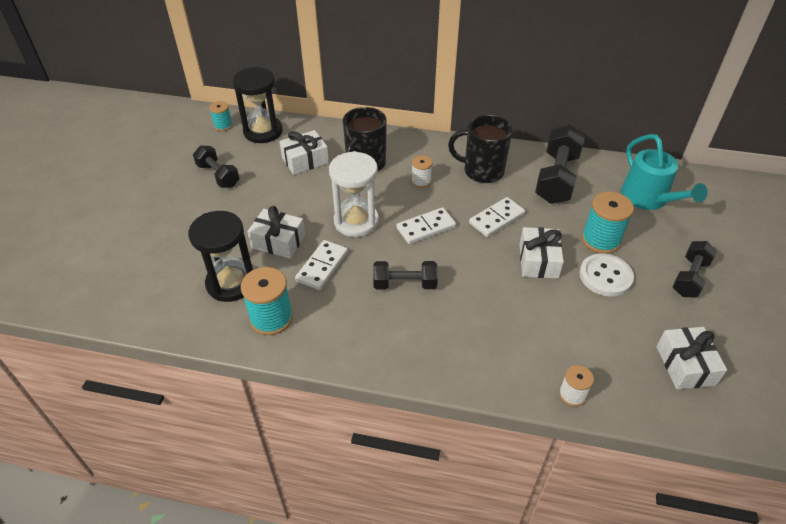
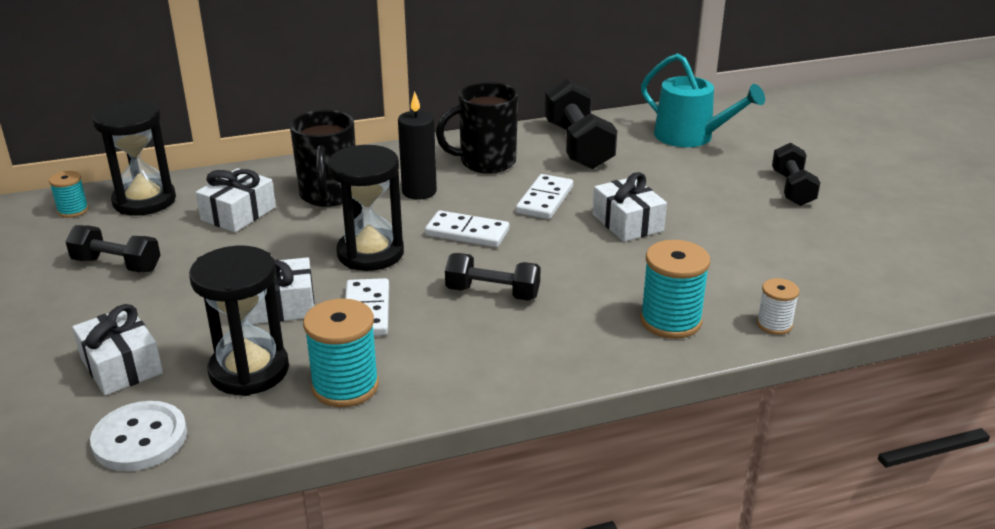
camera: 30 degrees left, 15 degrees down
(356, 221) = (370, 253): white hourglass -> black hourglass
(405, 284) = (492, 293): black dumbbell -> black dumbbell turned 45 degrees clockwise
(421, 181) = (419, 191): white spool -> black candle
(426, 227) = (467, 233): white domino -> white domino turned 75 degrees clockwise
(600, 240) = (676, 185): turquoise spool -> turquoise spool (670, 321)
(605, 276) = (710, 214): white button -> white button (140, 439)
(685, 365) = (856, 260): white gift -> white gift (121, 366)

